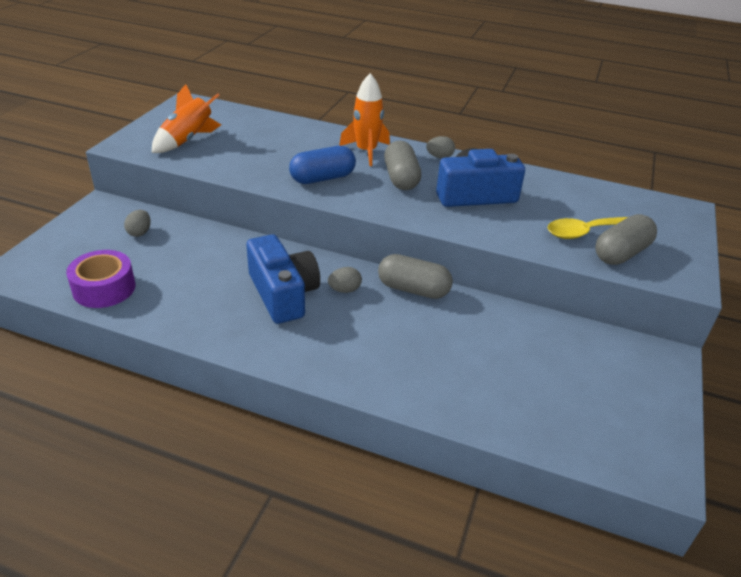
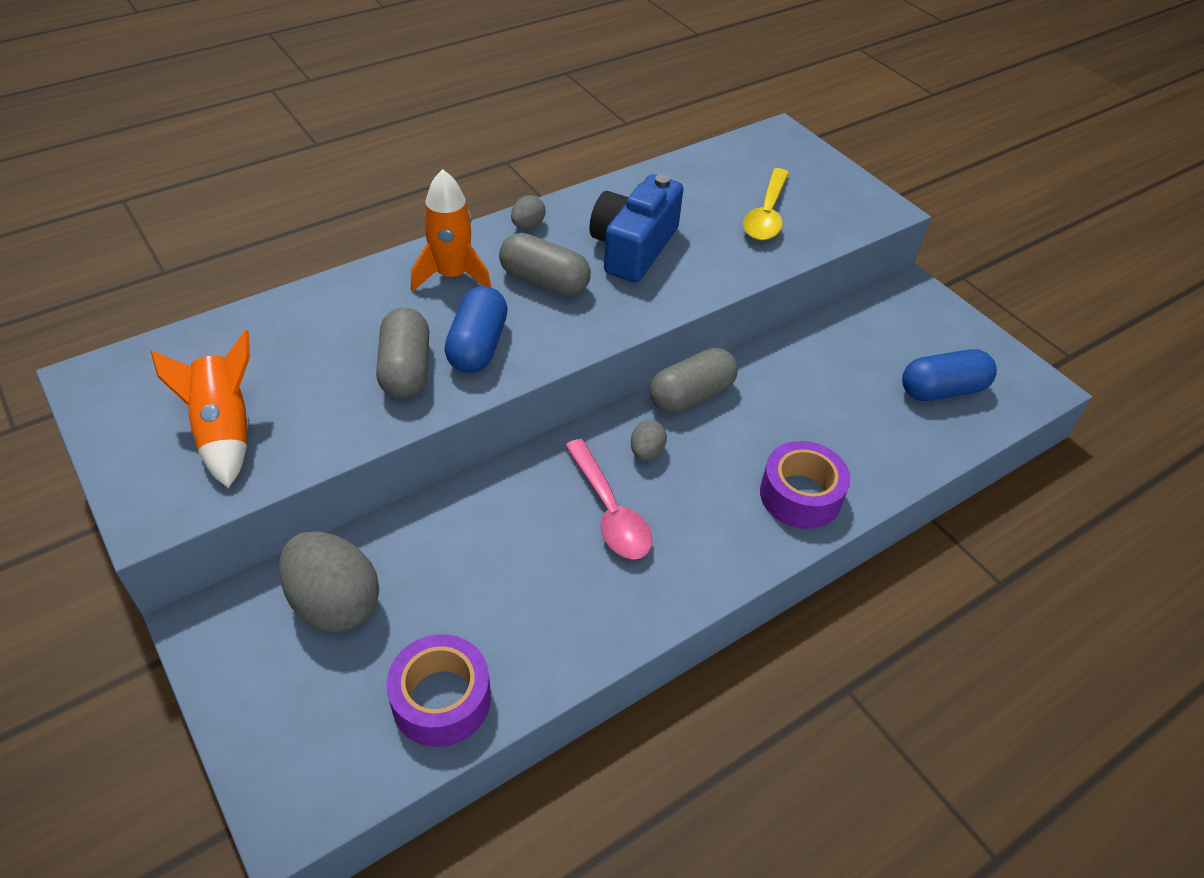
camera: 55 degrees left, 10 degrees up
(139, 232) = (335, 603): grey egg -> grey egg, size x2.07
(283, 294) = (609, 511): blue camera -> pink spoon
(380, 370) = (800, 495): none -> purple tape
(576, 411) = (942, 390): none -> blue capsule
(621, 253) = (817, 218): grey capsule -> grey capsule (406, 370)

